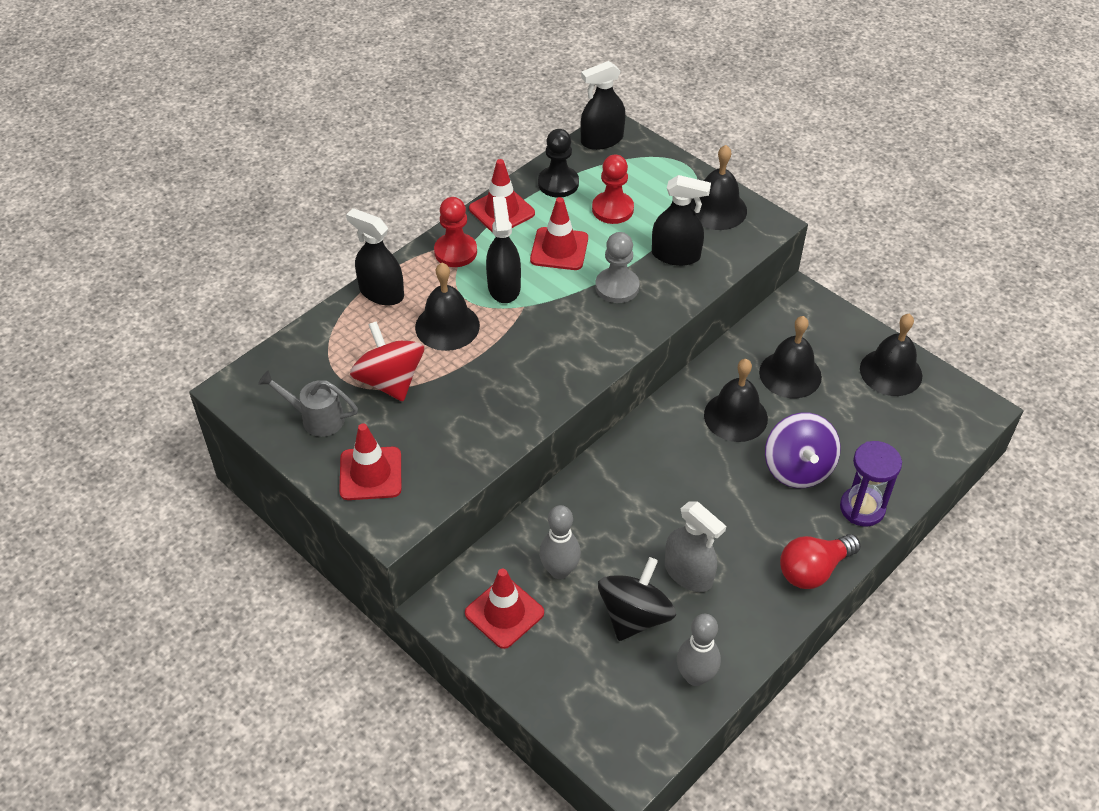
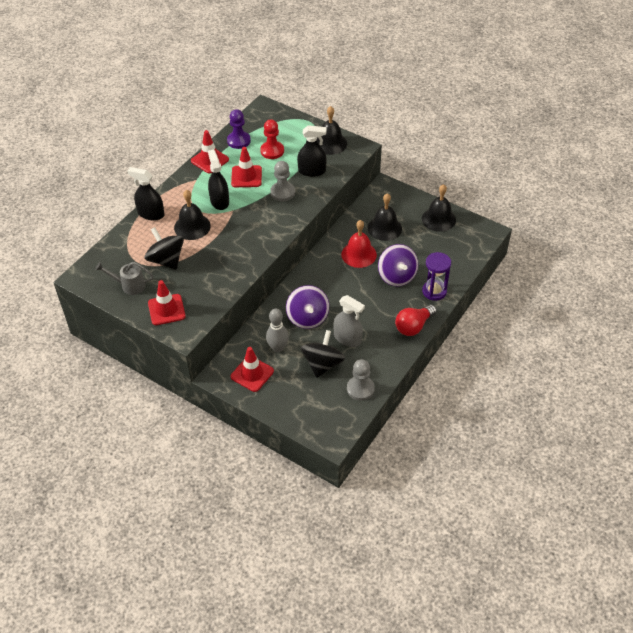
camera: 10 degrees left, 0 degrees up
(390, 381) = (166, 260): red spinning top -> black spinning top
(455, 252) = (188, 186): red pawn -> none
(558, 183) = (238, 141): black pawn -> purple pawn
(602, 140) = (258, 113): black spray bottle -> none
(623, 521) = (307, 318): none -> purple spinning top
(695, 676) = (360, 389): grey bowling pin -> grey pawn
(735, 416) = (359, 254): black bell -> red bell

